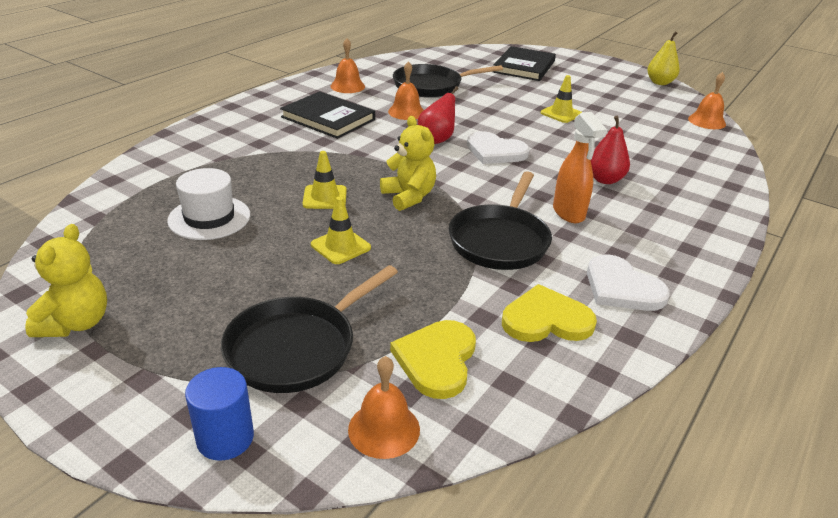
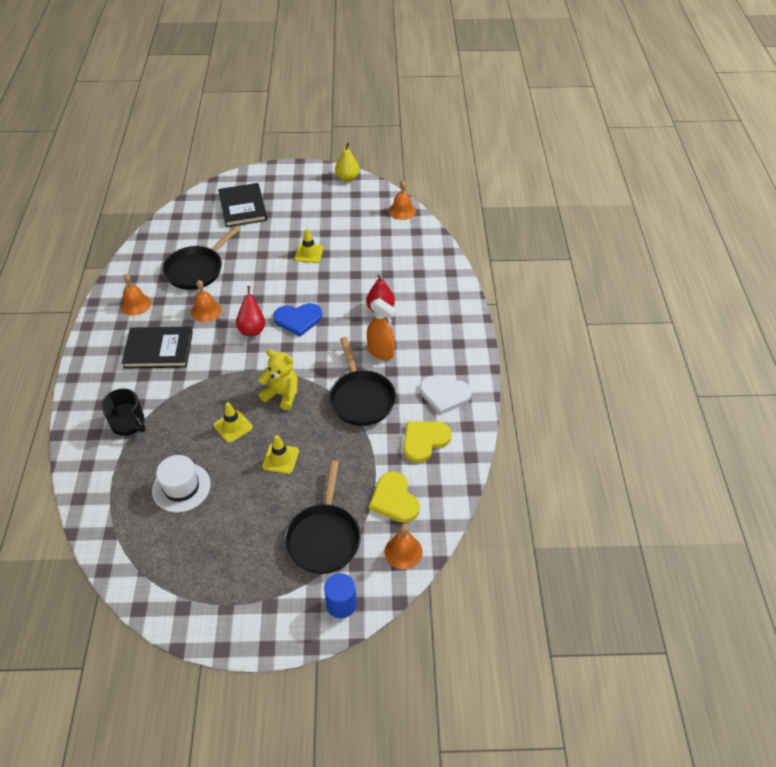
camera: 35 degrees left, 15 degrees up
(76, 323) = (196, 603): yellow teddy bear -> none
(232, 152) = (128, 423): none -> black mug
(495, 151) = (298, 319): white heart -> blue heart

